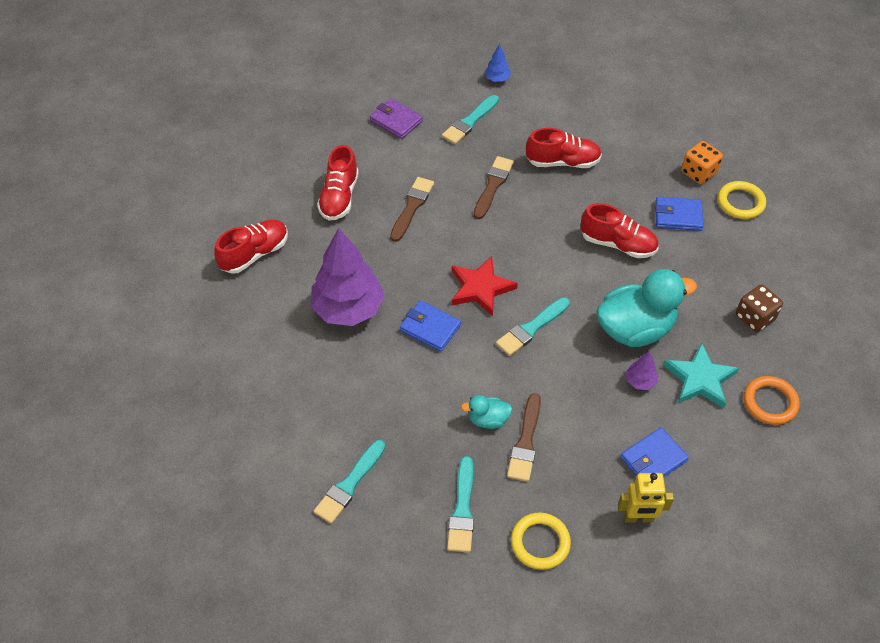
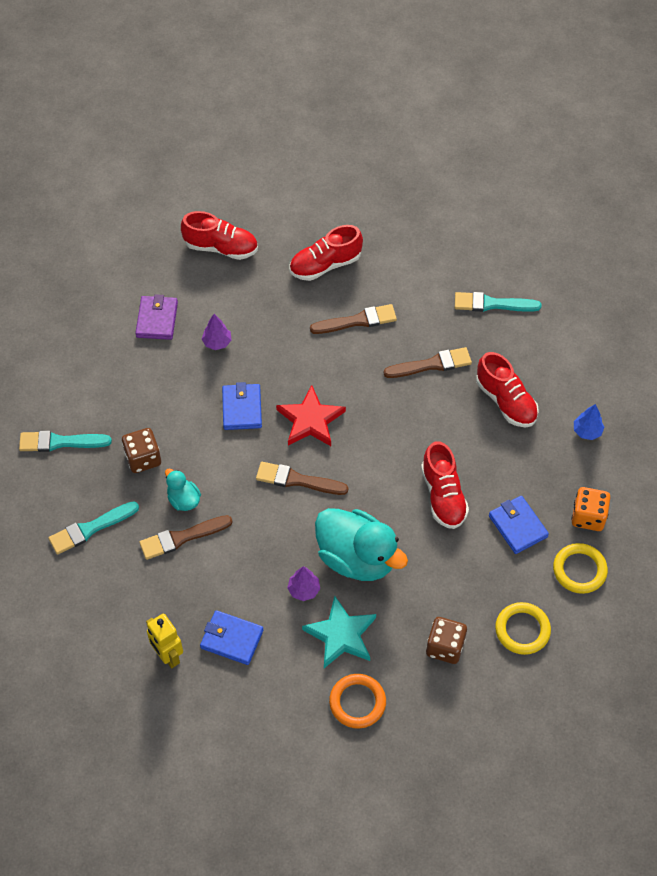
camera: 55 degrees right, 5 degrees up
(348, 309) = (217, 342): purple tree -> purple tree, size x0.42
(396, 121) = (445, 251): purple wallet -> purple wallet (157, 320)
(421, 427) = (143, 458): none -> brown dice
(497, 79) = (565, 293): blue tree -> blue tree (587, 431)
(531, 328) = (297, 480): turquoise brush -> brown brush
(540, 542) = (98, 598): yellow ring -> yellow ring (522, 630)

